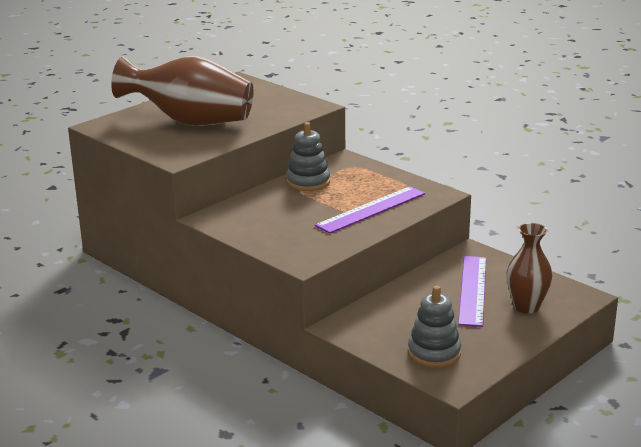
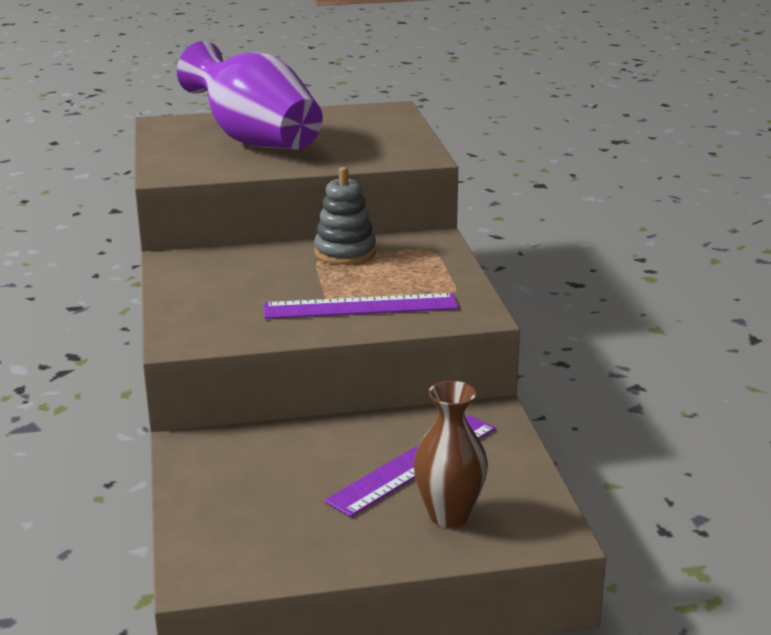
camera: 35 degrees right, 0 degrees up
(190, 122) = (255, 140): brown vase -> purple vase
(434, 353) = (238, 525): grey stacking toy -> none

